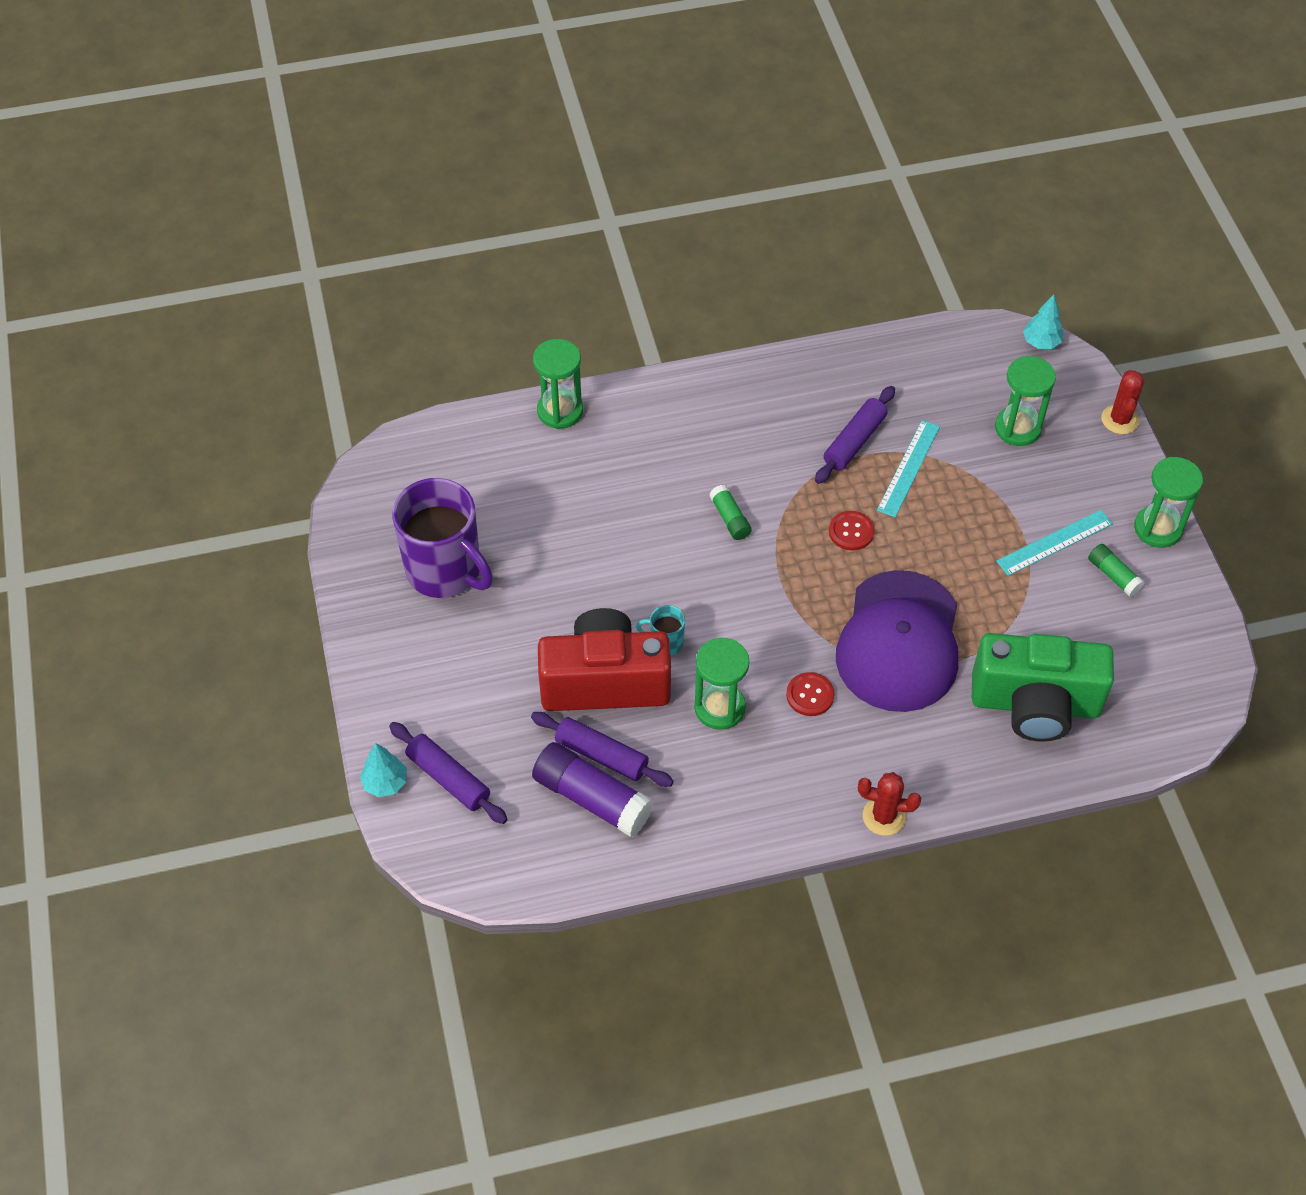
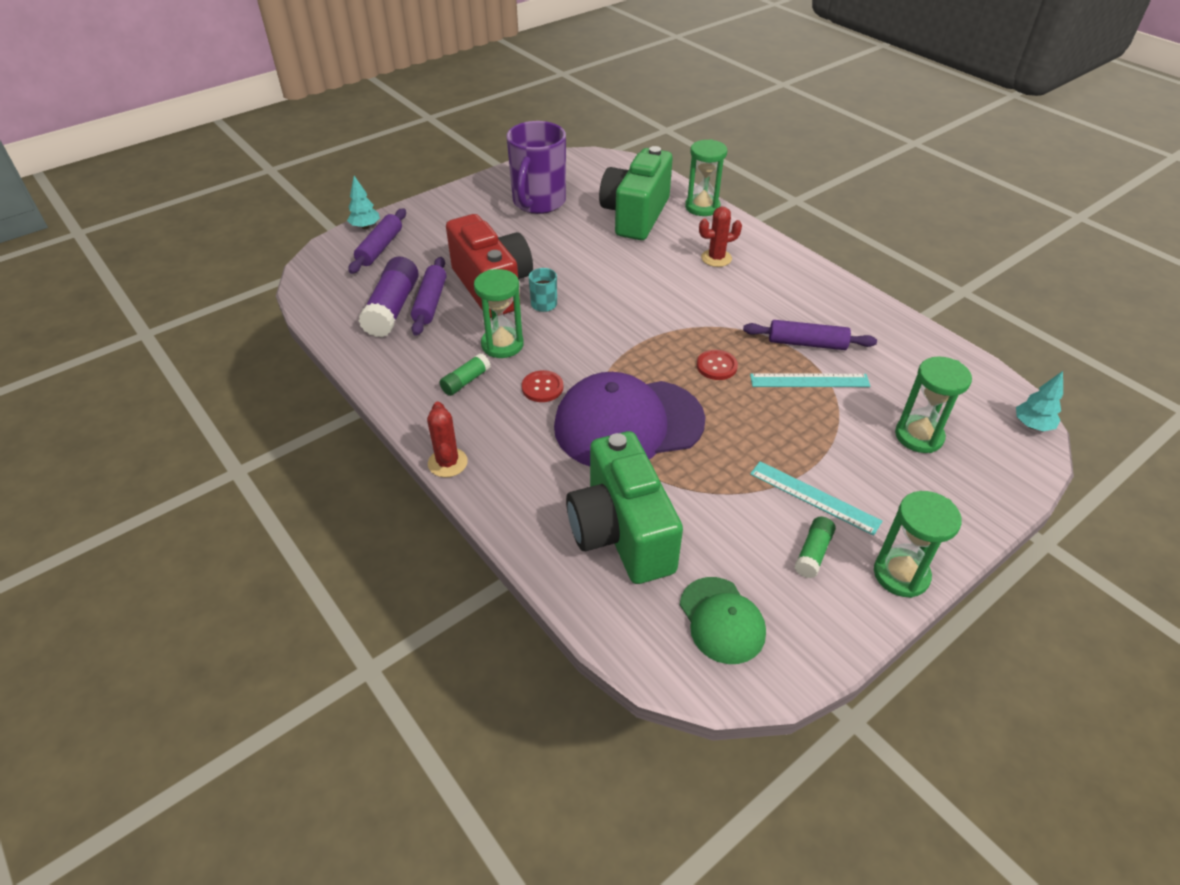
camera: 65 degrees right, 10 degrees down
(538, 483) = (635, 215): none -> green camera
(730, 518) = (676, 302): green glue stick -> green glue stick (465, 381)
(1120, 420) = (1004, 507): red cactus -> red cactus (716, 258)
(1155, 672) = (722, 620): none -> green cap

